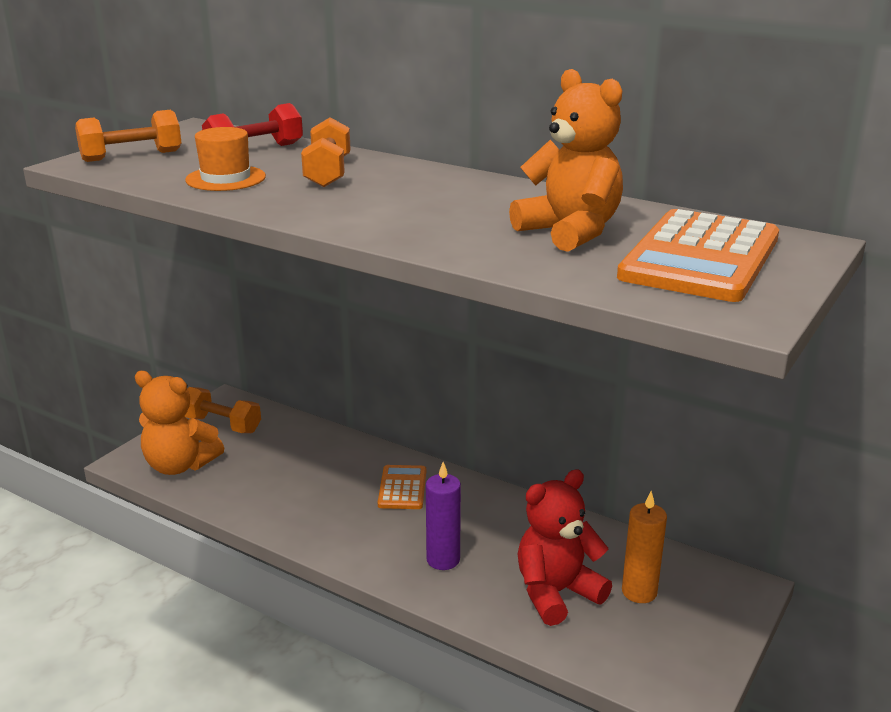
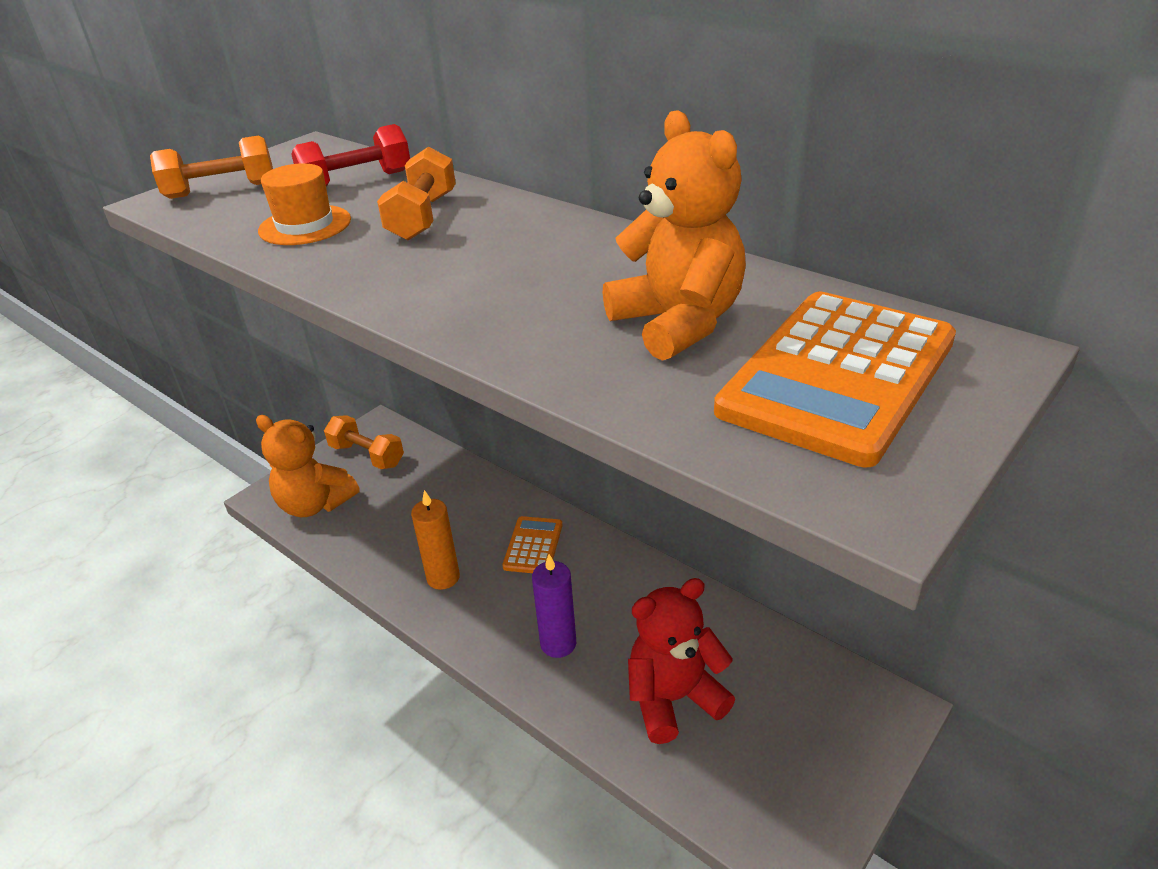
camera: 10 degrees right, 10 degrees up
(639, 592) = (767, 705): orange candle -> orange candle (443, 577)

